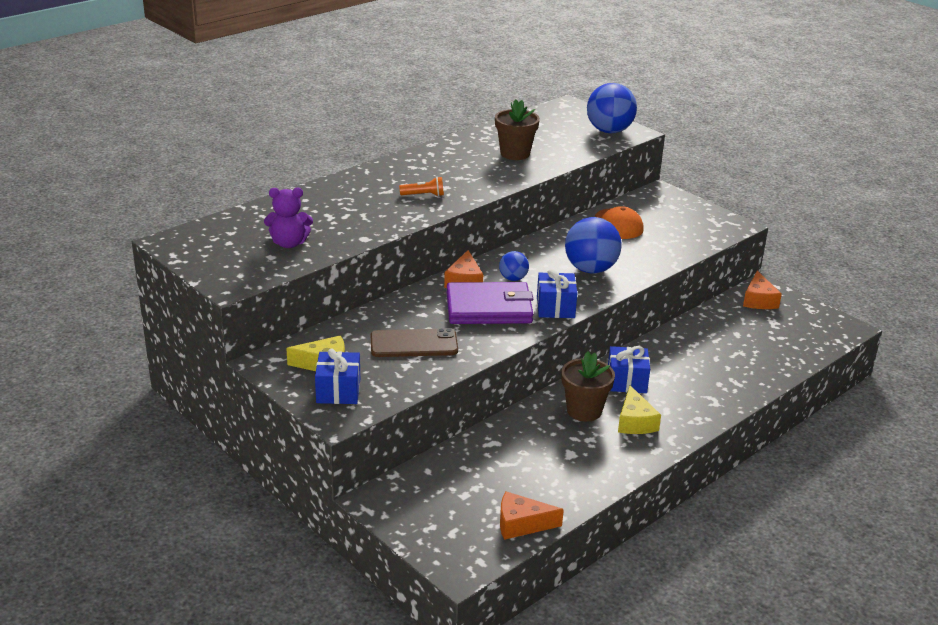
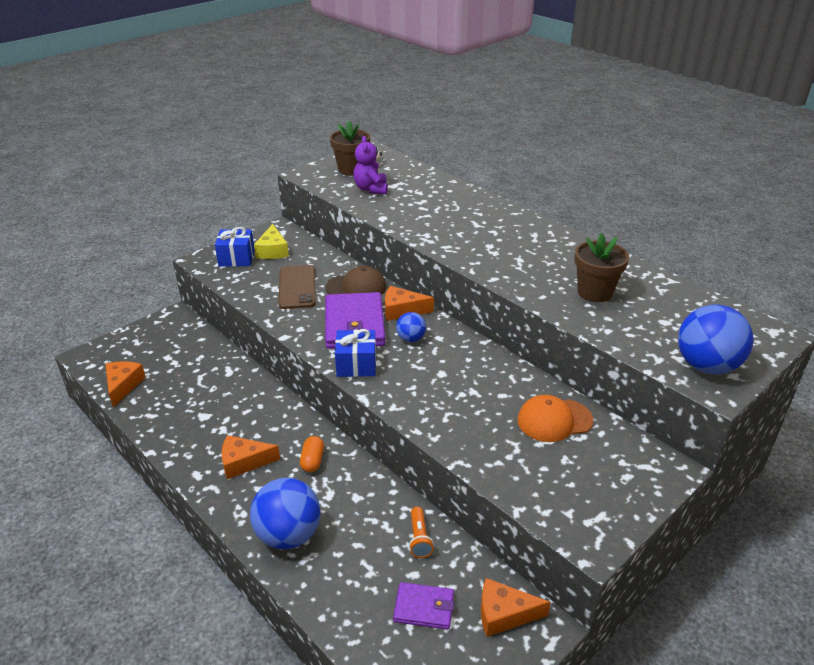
camera: 90 degrees right, 5 degrees up
(418, 306) = (356, 287): none -> brown cap
(424, 195) = (472, 241): orange flashlight -> orange flashlight (419, 538)
(584, 411) = (266, 427): brown flower pot -> brown flower pot (351, 169)
(590, 269) = (437, 392): blue ball -> blue ball (288, 535)
(626, 381) = (312, 461): blue gift -> orange capsule
(635, 422) = (244, 462): yellow cheese -> orange cheese
(764, 330) = (424, 608): none -> purple wallet

